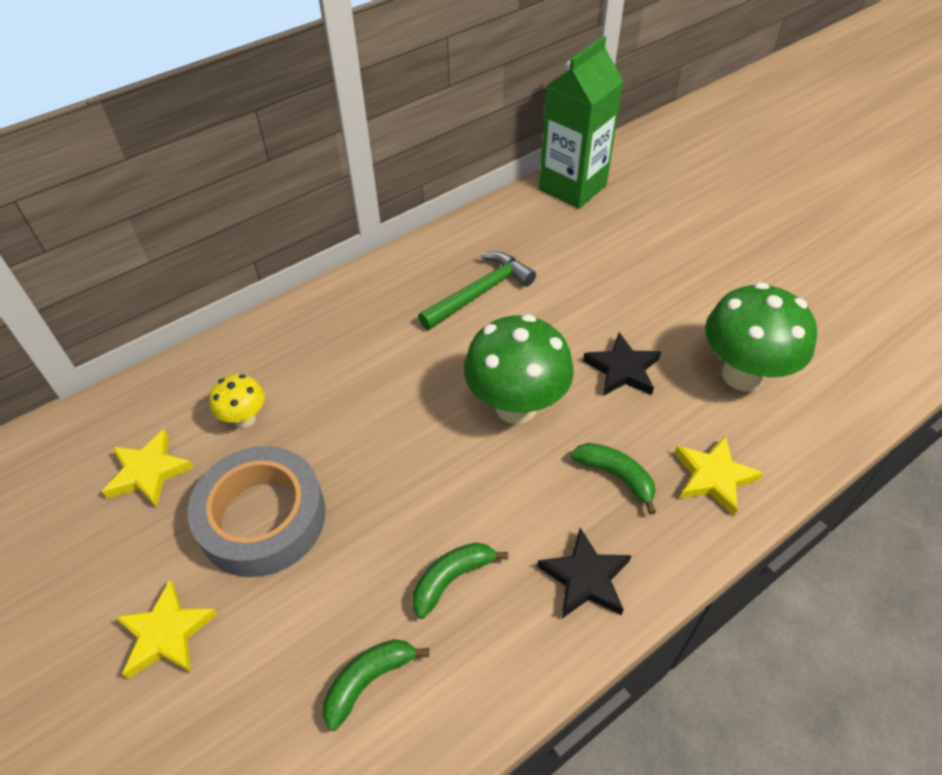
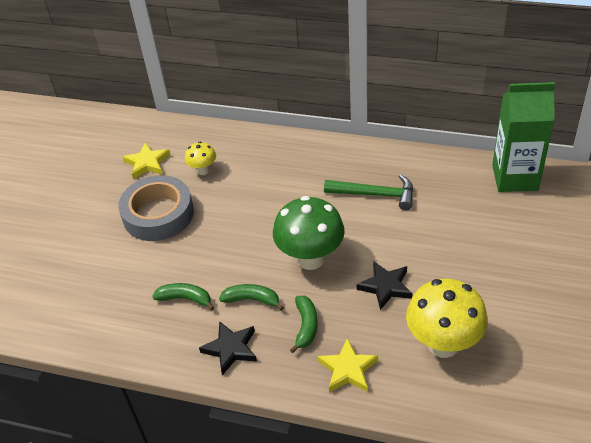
camera: 55 degrees right, 5 degrees down
(166, 633) = (82, 226): yellow star -> none
(368, 680) = (113, 303): green banana -> green banana (252, 299)
(742, 375) = (443, 344): green mushroom -> yellow mushroom

